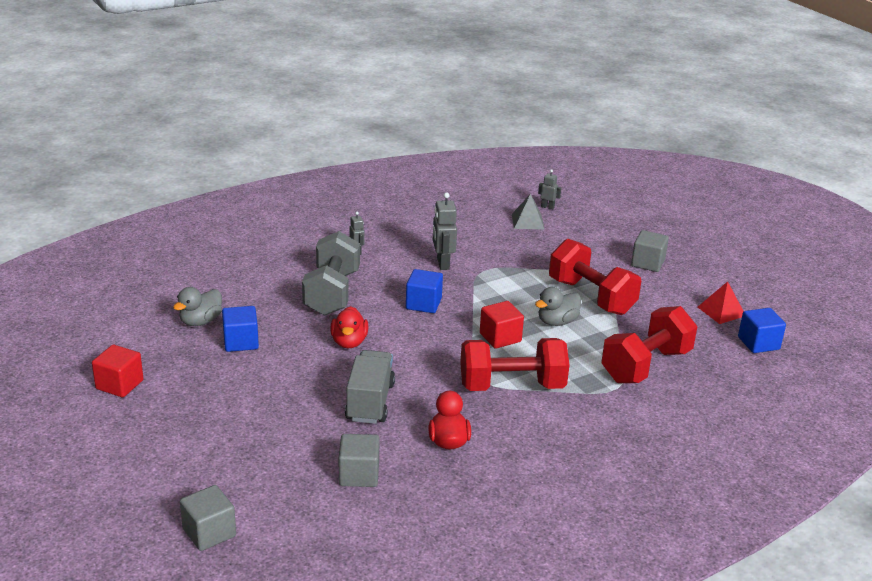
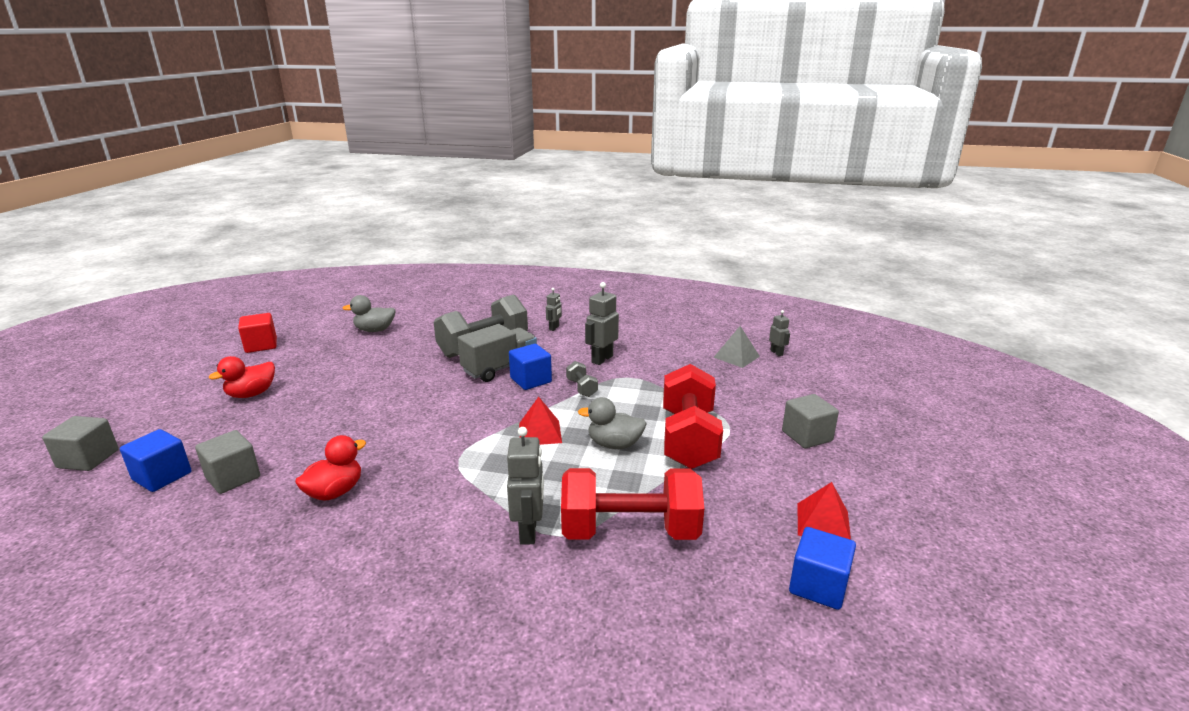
camera: 45 degrees right, 5 degrees down
(241, 342) = (368, 351): blue cube -> blue cube (162, 476)
(349, 342) = (427, 382): red duck -> red duck (251, 394)
(370, 402) = (352, 429): grey truck -> grey truck (500, 368)
(469, 293) = (581, 388): none -> grey dumbbell
(500, 337) = (540, 432): red cube -> red pyramid
(512, 386) = (471, 477): red dumbbell -> none
(599, 395) = (529, 531): none -> grey robot

